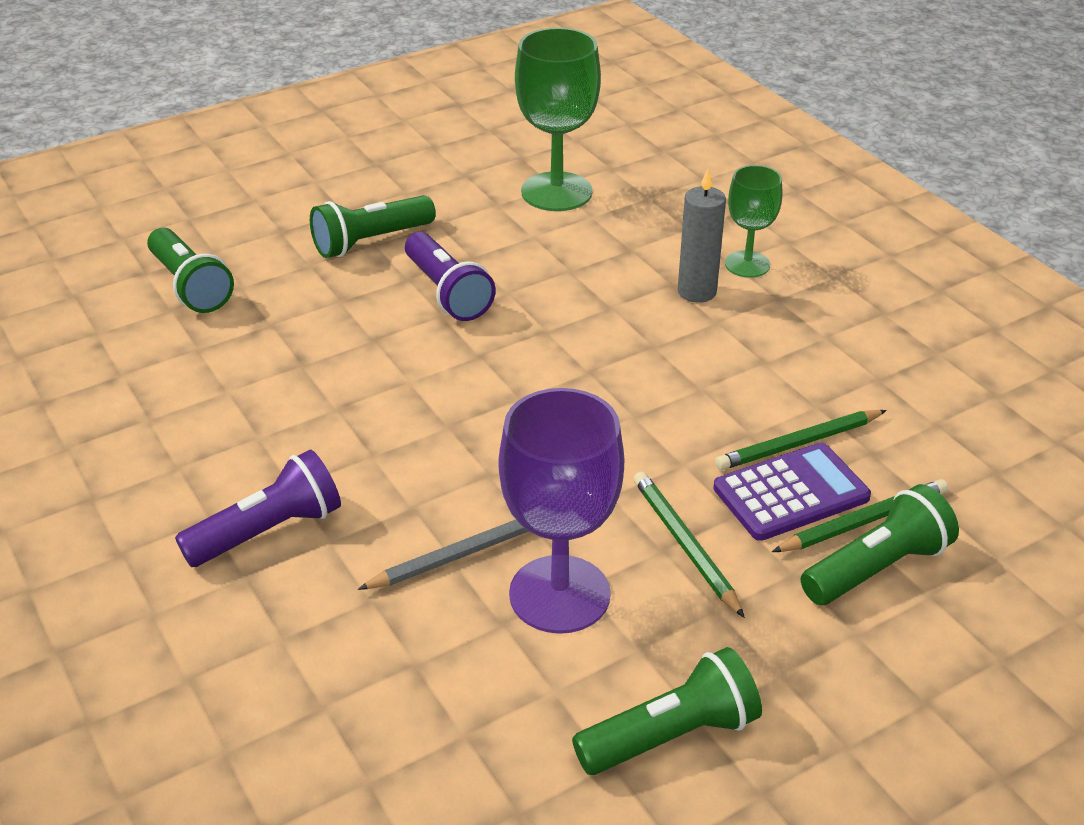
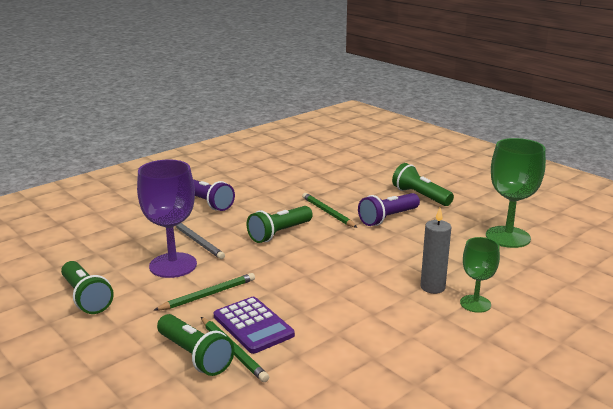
camera: 80 degrees right, 15 degrees down
(190, 286) = (361, 167): green flashlight -> green flashlight (279, 233)
(799, 443) = (297, 327): green pencil -> green pencil (328, 212)

